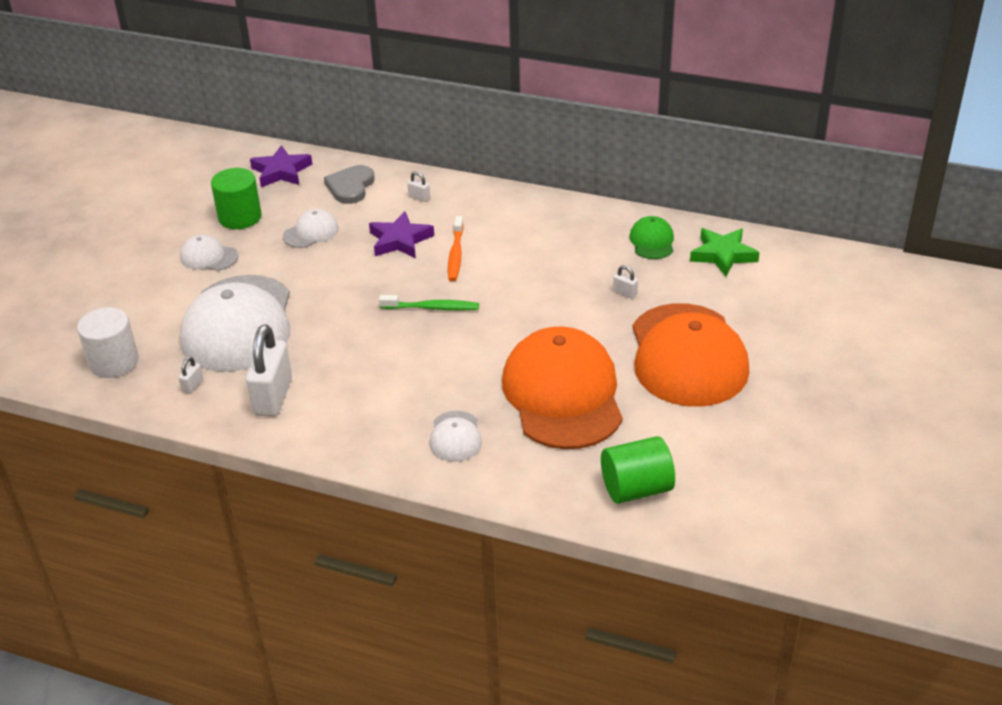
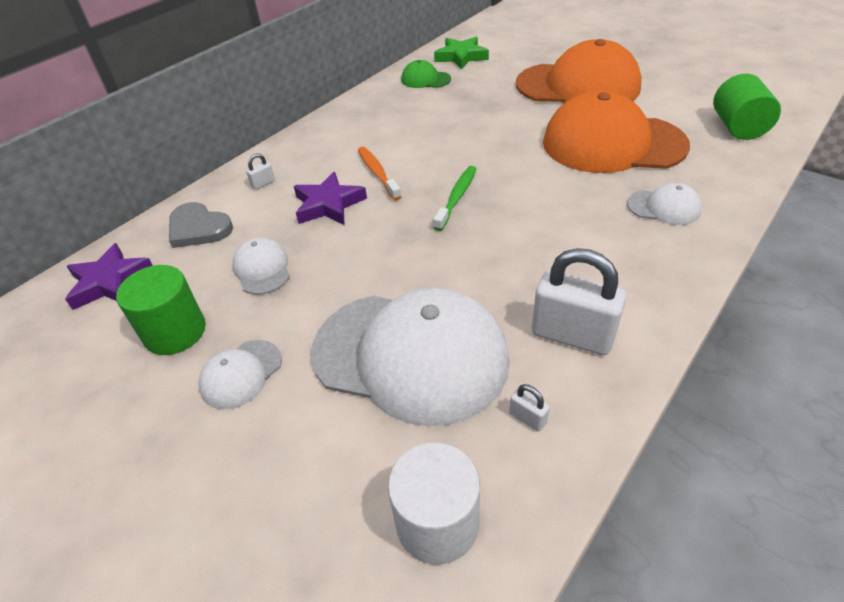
camera: 70 degrees left, 5 degrees up
(456, 254) = (377, 173): orange toothbrush -> orange toothbrush turned 135 degrees counterclockwise
(625, 293) = (487, 99): white padlock -> none

